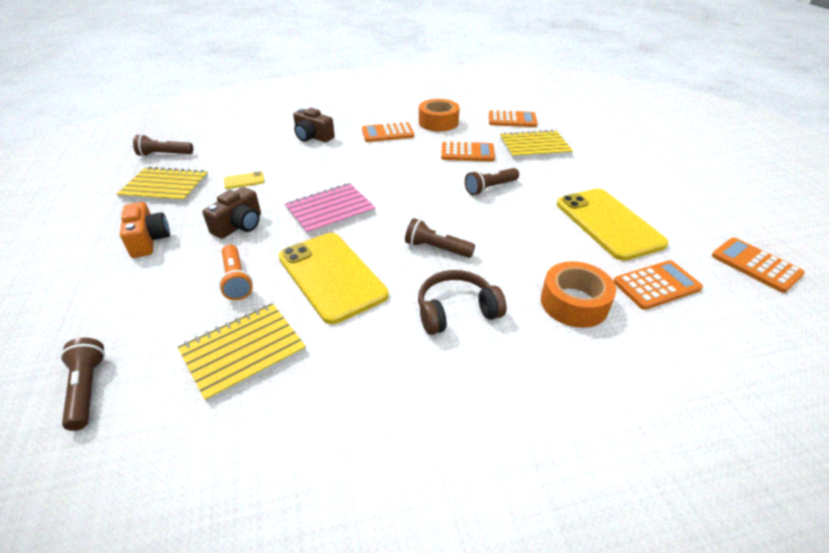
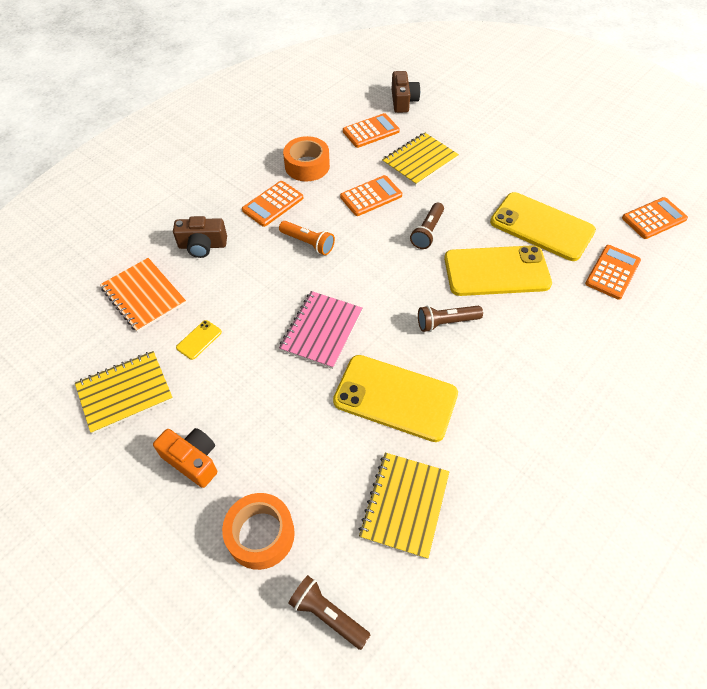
camera: 35 degrees left, 15 degrees up
(164, 154) = (64, 352): brown flashlight -> none
(236, 280) = (324, 449): orange flashlight -> orange flashlight (308, 243)
(239, 225) = (259, 394): brown camera -> brown camera (403, 101)
(244, 147) = (144, 296): none -> orange notebook
(456, 311) = (512, 373): brown headphones -> none
(526, 235) = (496, 271): none -> yellow phone
(574, 303) = (577, 319): orange tape -> orange tape (260, 534)
(755, 265) = (654, 219): orange calculator -> orange calculator turned 135 degrees clockwise

